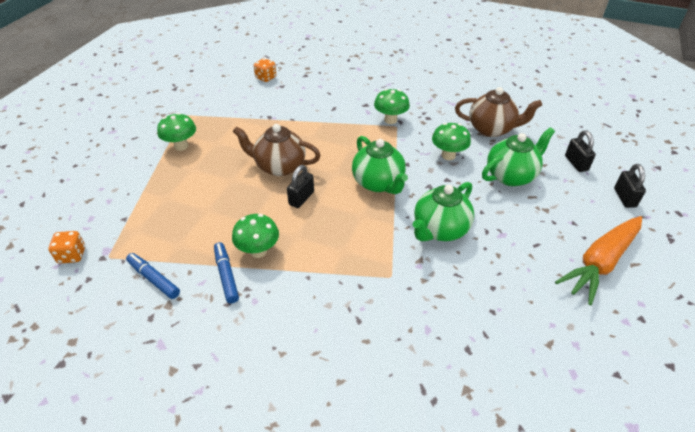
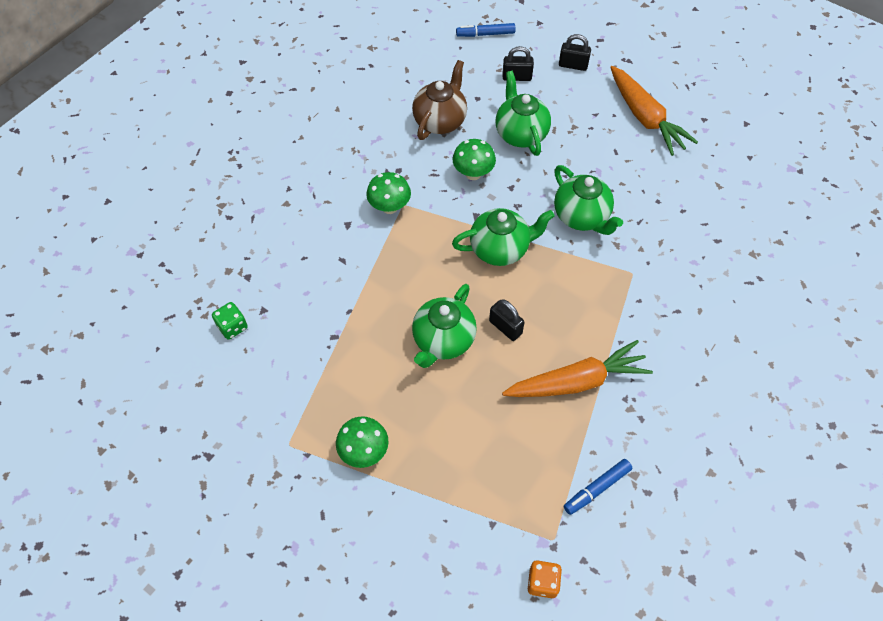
camera: 75 degrees left, 15 degrees up
(226, 275) = (605, 416): blue marker -> blue marker (485, 34)
(258, 251) = (577, 381): green mushroom -> orange carrot
(266, 78) = (232, 327): orange dice -> green dice
(279, 166) = (443, 340): brown teapot -> green teapot

